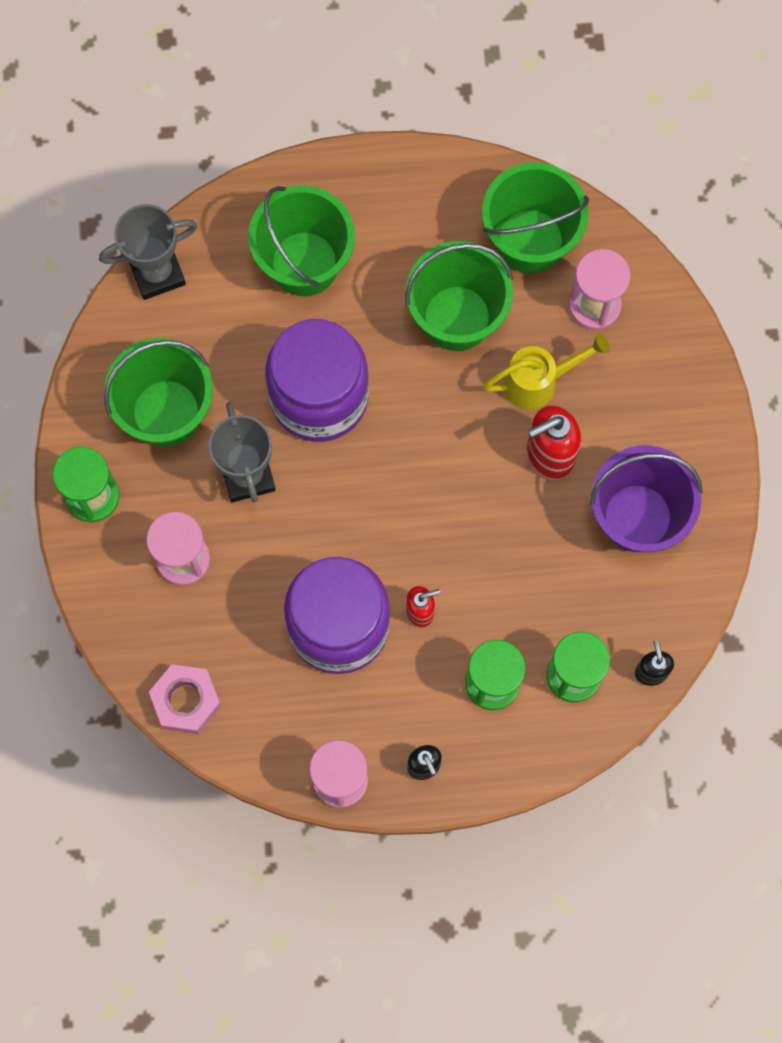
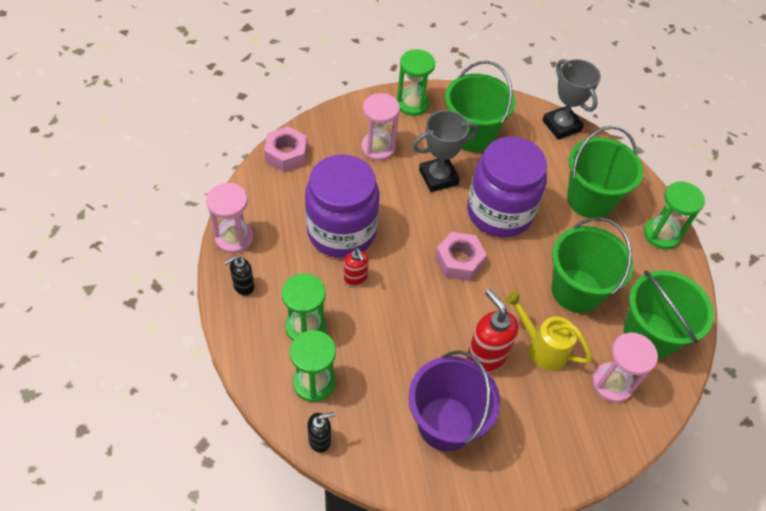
camera: 80 degrees right, 20 degrees down
(372, 180) = (661, 234): none -> green hourglass
(400, 467) = (459, 261): none -> pink nut
(539, 381) = (541, 347): yellow watering can -> yellow watering can turned 150 degrees clockwise

